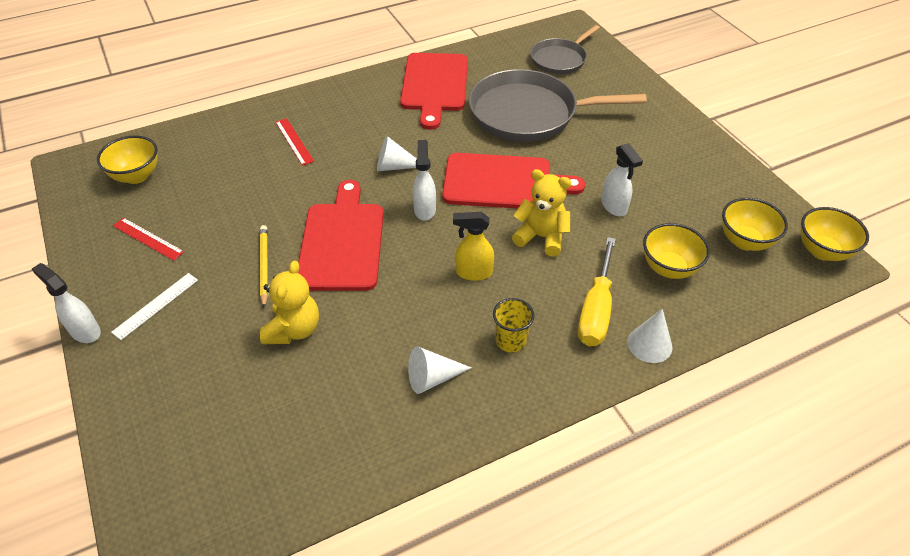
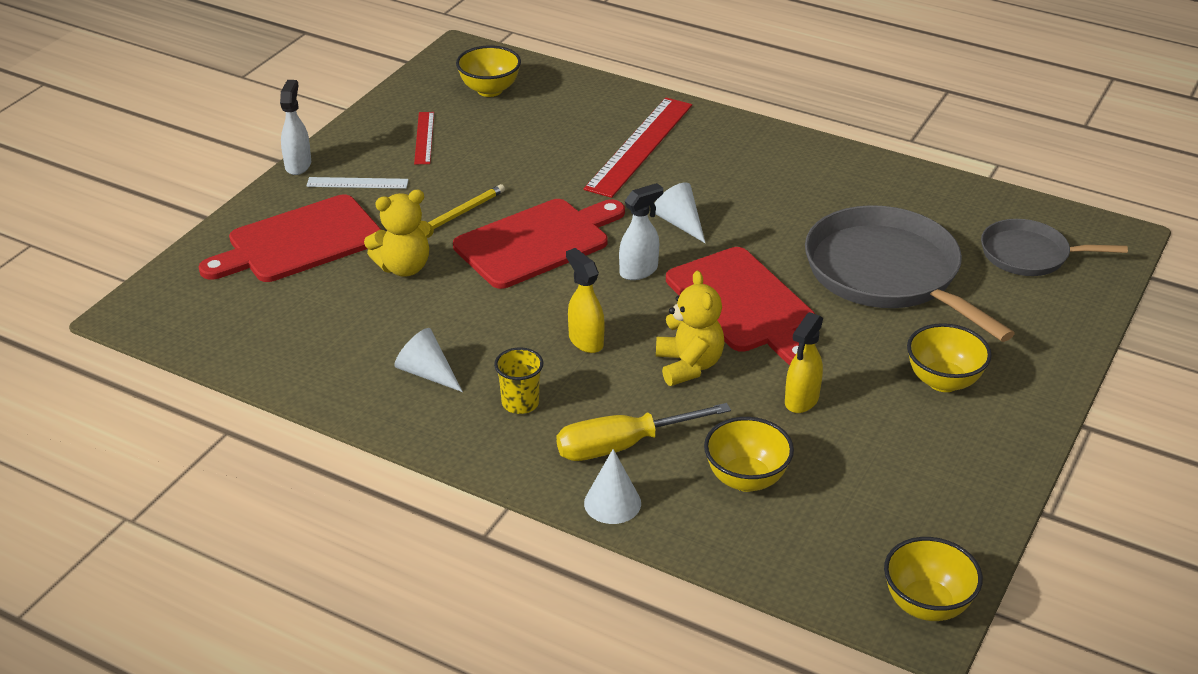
camera: 55 degrees right, 10 degrees down
(294, 141) = (640, 146): red ruler -> red ruler, size x1.96
(434, 85) = (847, 188): red cutting board -> red cutting board (299, 242)
(614, 207) = (801, 400): white spray bottle -> yellow spray bottle
(745, 241) = (865, 528): yellow bowl -> yellow bowl (943, 381)

